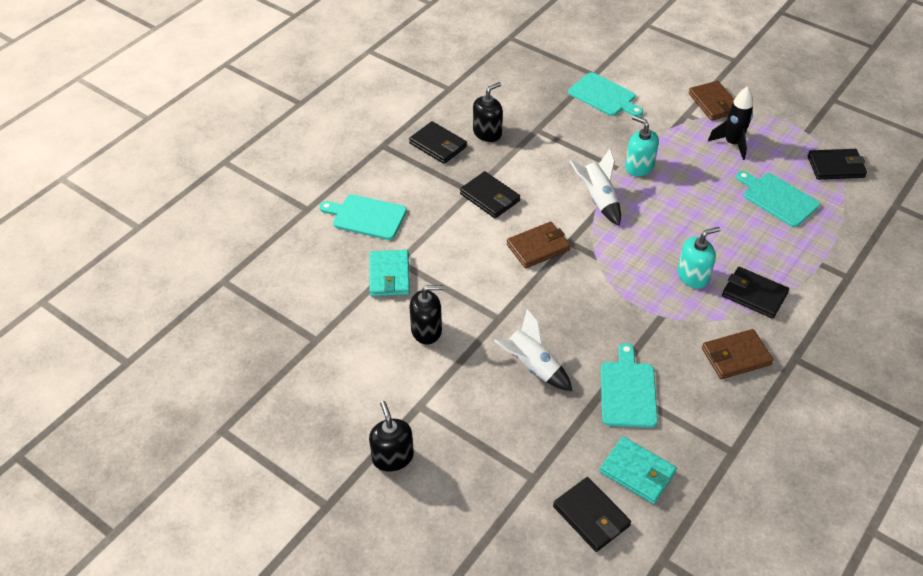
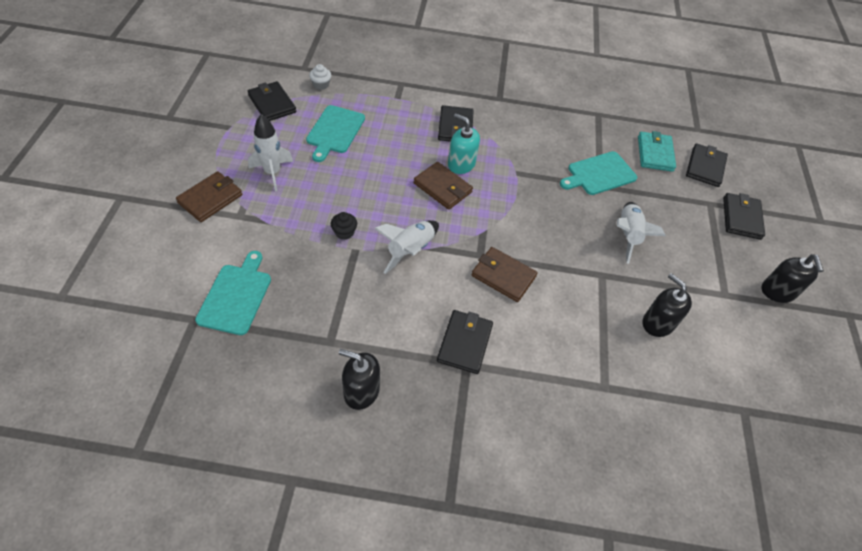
camera: 125 degrees left, 5 degrees up
(366, 217) = (572, 455): turquoise cutting board -> none
(389, 276) = (628, 386): turquoise wallet -> none
(392, 457) = (778, 291): black soap dispenser -> black soap dispenser turned 45 degrees counterclockwise
(438, 145) = (412, 437): black wallet -> black wallet (741, 218)
(639, 166) = (344, 232): turquoise soap dispenser -> black cupcake
(732, 144) = (272, 173): black rocket -> white rocket
(736, 356) = (521, 126): brown wallet -> brown wallet (442, 188)
(860, 210) = (321, 85): none -> white cupcake

